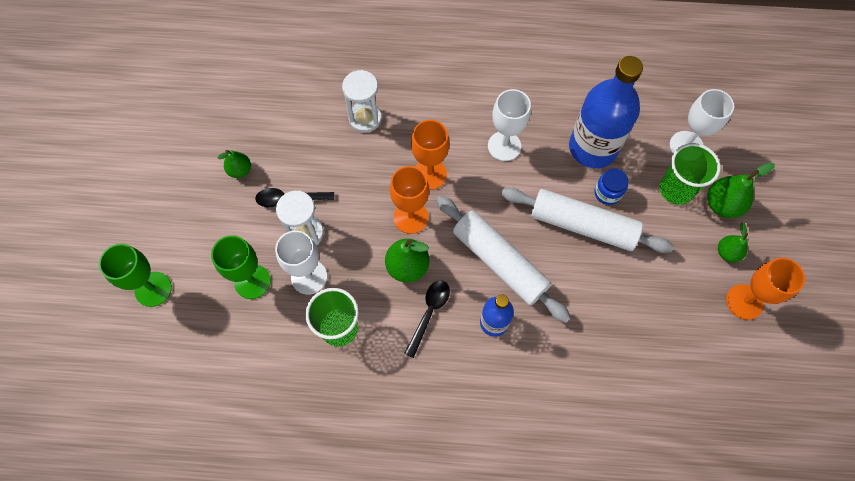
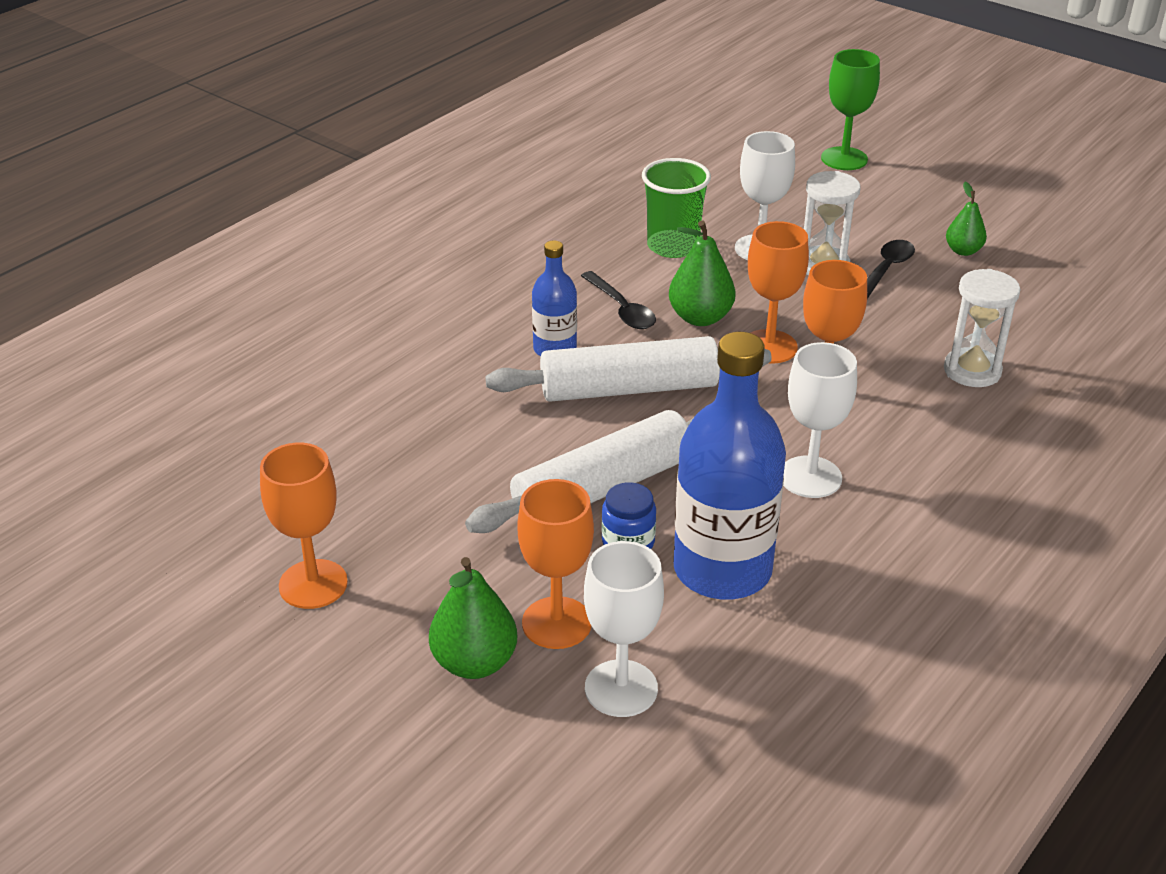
camera: 125 degrees right, 30 degrees down
(252, 281) = (792, 214): green goblet -> none
(676, 189) = (556, 623): green cup -> orange goblet
(727, 253) = (398, 615): green pear -> none

